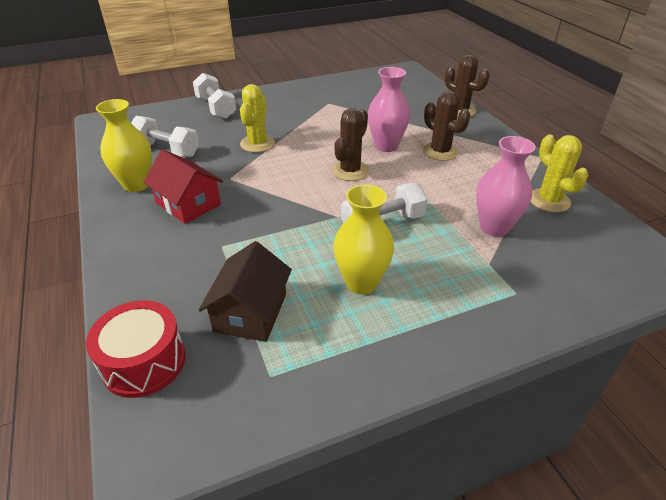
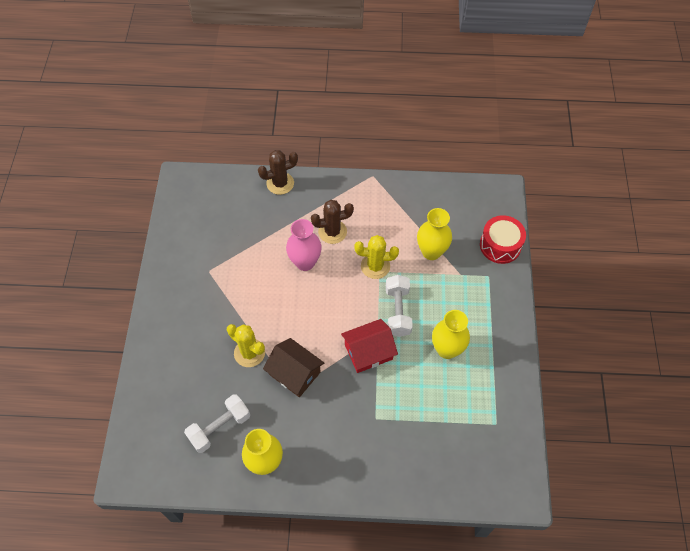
camera: 65 degrees left, 20 degrees up
(144, 362) = (460, 488): red drum -> red drum (500, 245)
(188, 204) = (313, 429): red house -> red house (368, 352)
(216, 108) = (161, 367): white dumbbell -> none
(250, 312) = (445, 419): brown house -> brown house (294, 373)
(350, 171) = (326, 302): brown cactus -> none
(494, 228) = (431, 252): pink vase -> yellow vase
(549, 200) = (420, 205): yellow cactus -> yellow cactus (375, 266)

